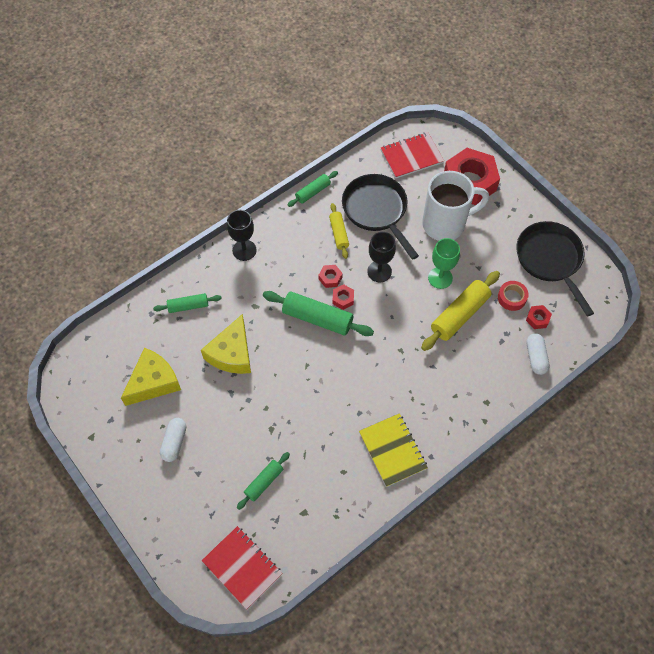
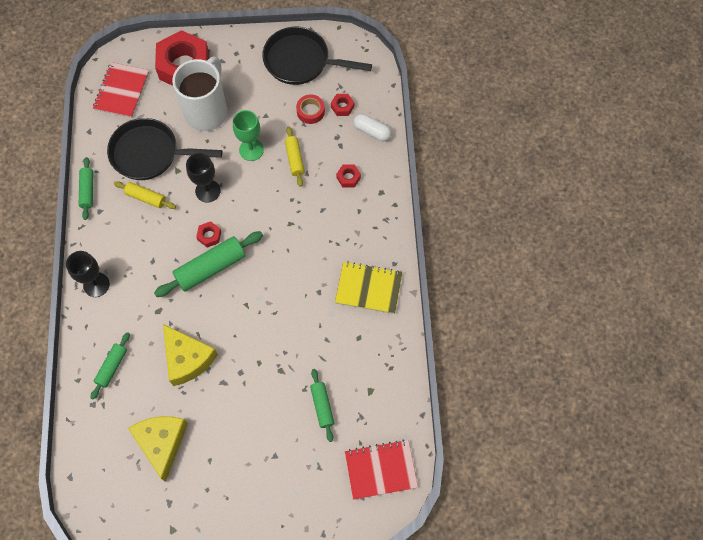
camera: 55 degrees left, 5 degrees up
(174, 442) = (232, 459): white capsule -> none
(330, 278) = (182, 233): red nut -> red nut (348, 178)
(459, 315) = (295, 159): yellow rolling pin -> yellow rolling pin, size x0.58

